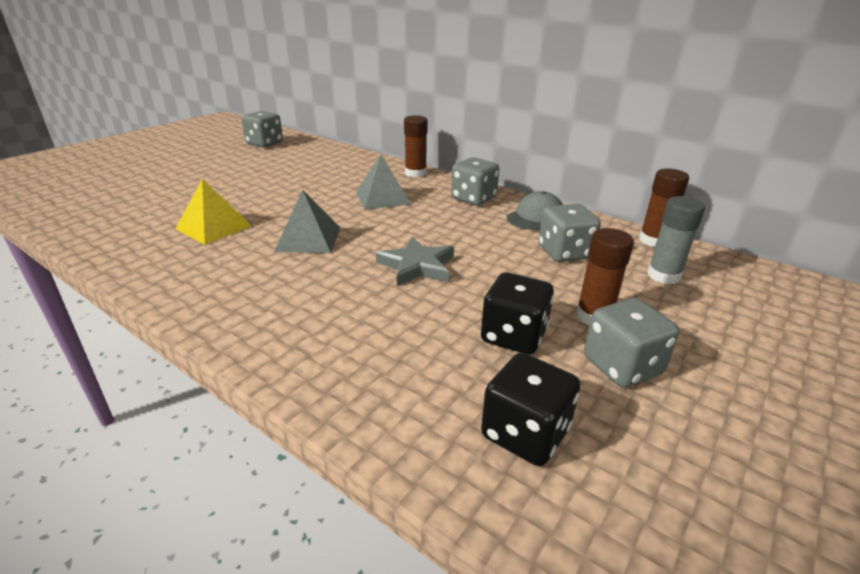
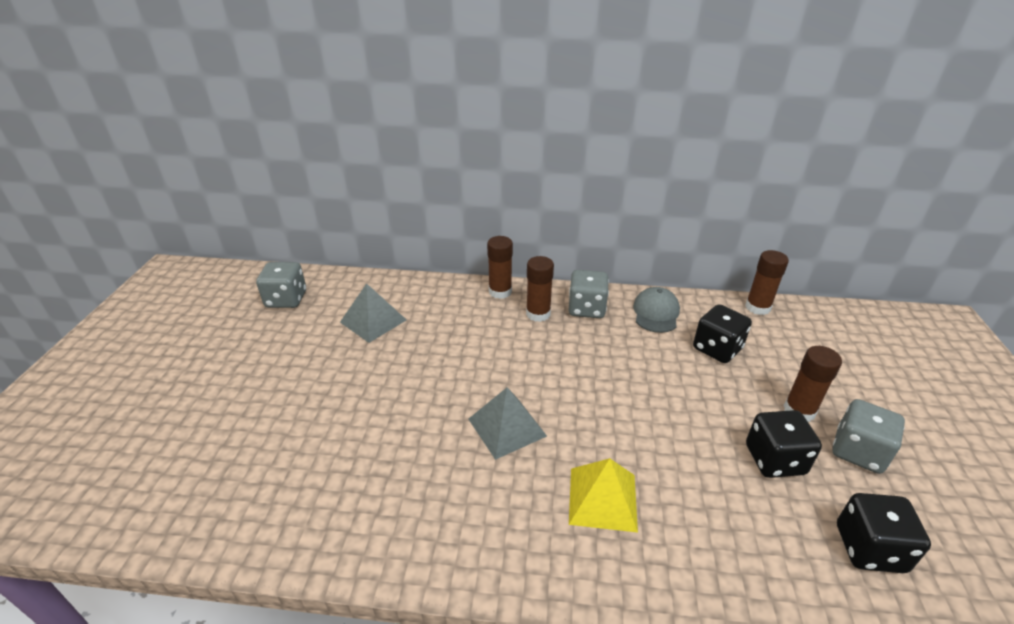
camera: 30 degrees left, 5 degrees up
(213, 227) = (393, 455): yellow pyramid -> yellow pyramid (602, 498)
(382, 197) = (508, 339): grey pyramid -> grey pyramid (373, 321)
(417, 266) = (633, 417): grey star -> none
(427, 191) = (538, 314): none -> brown glue stick
(564, 253) = (717, 349): grey dice -> black dice
(663, 275) = (798, 345): grey glue stick -> none

